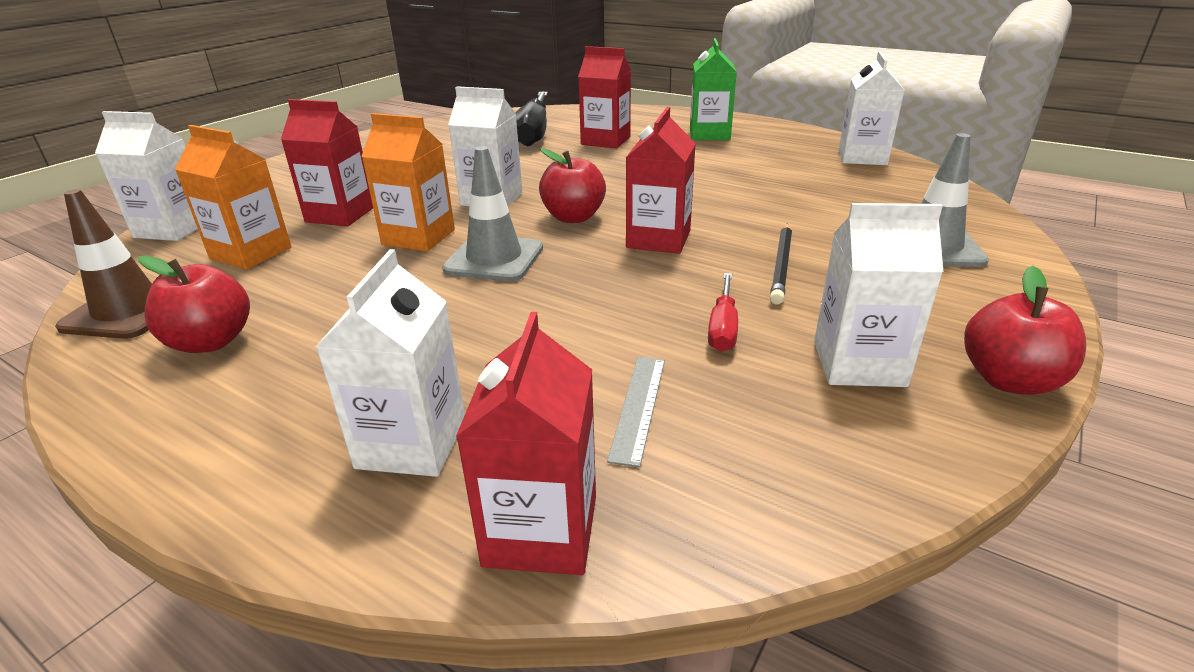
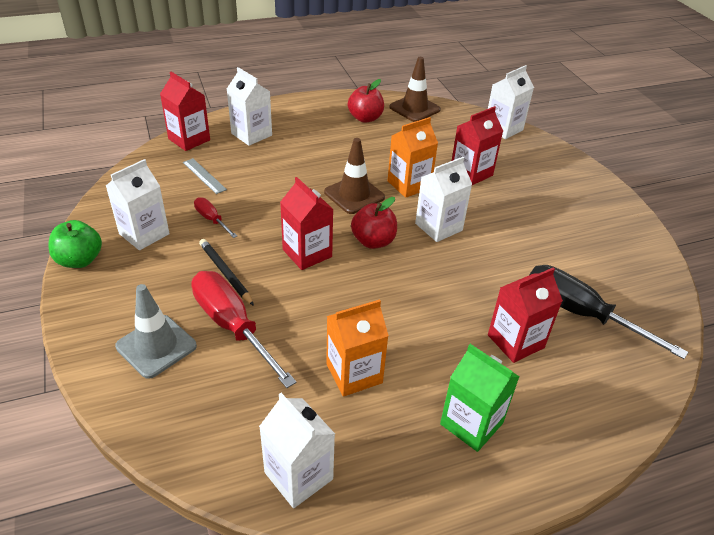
camera: 125 degrees right, 10 degrees up
(251, 253) = (444, 140): orange carton -> orange carton (354, 373)
(494, 259) = (354, 195): grey traffic cone -> brown traffic cone
(826, 227) = (232, 326): none -> red screwdriver
(1009, 380) = (80, 260): red apple -> green apple

